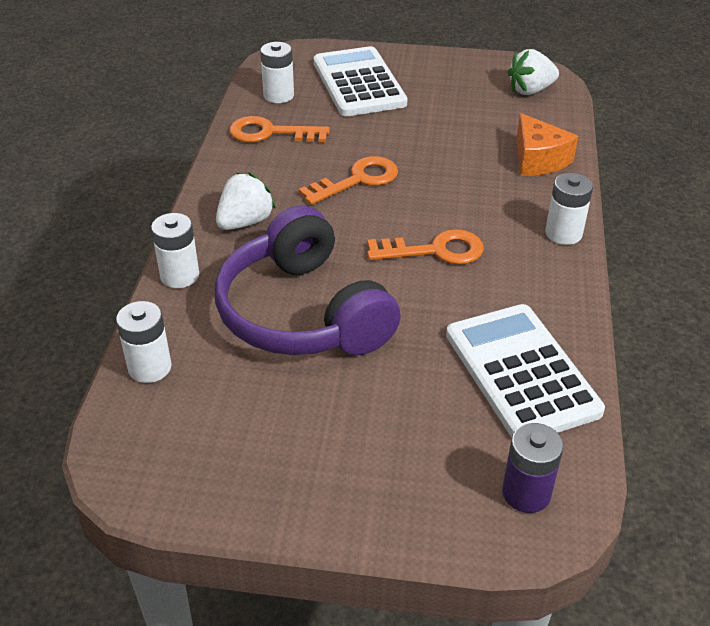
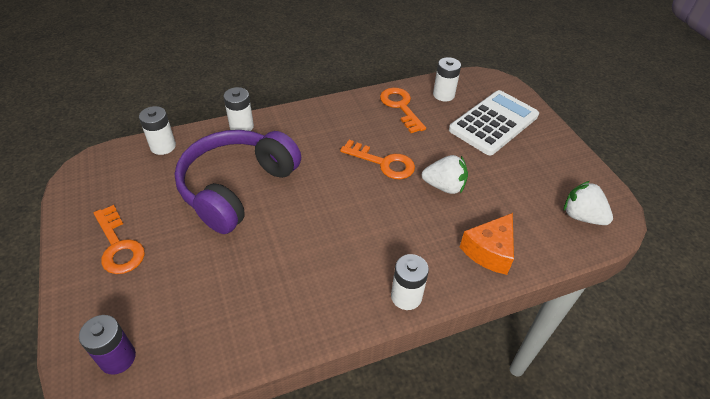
camera: 60 degrees right, 5 degrees up
(245, 222) = (305, 131): white strawberry -> white strawberry (444, 186)
(435, 250) = (335, 228): orange key -> orange key (118, 246)
(521, 372) = (233, 318): white calculator -> none

